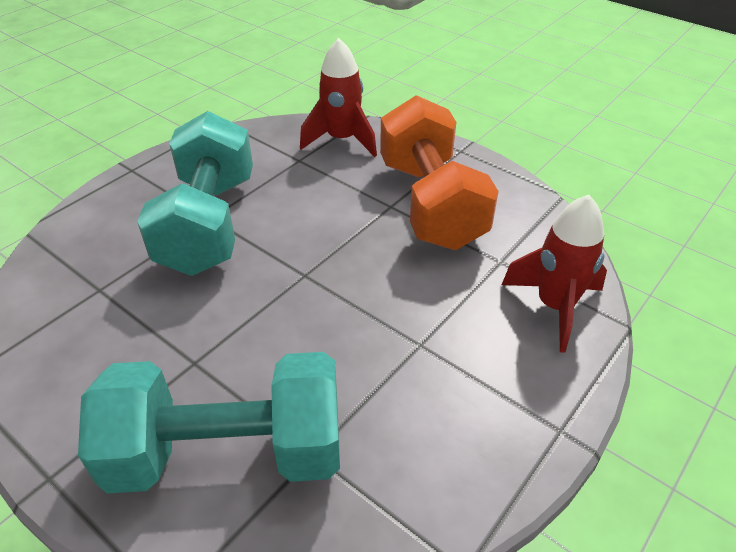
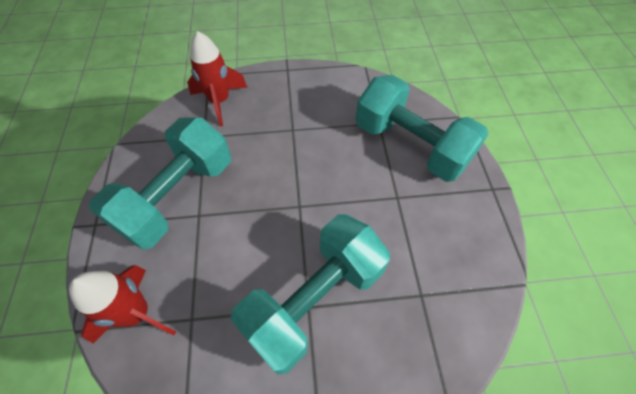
camera: 135 degrees left, 15 degrees up
(430, 203) = (178, 197): orange dumbbell -> turquoise dumbbell

